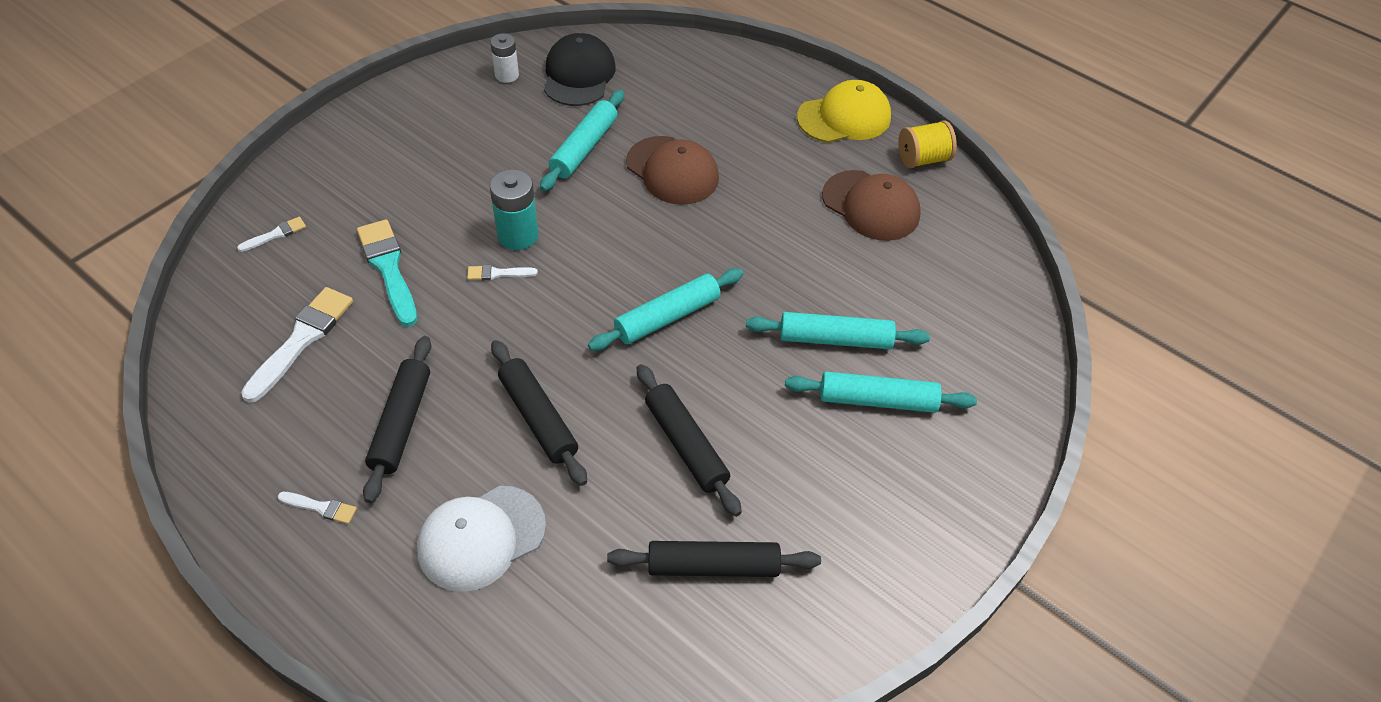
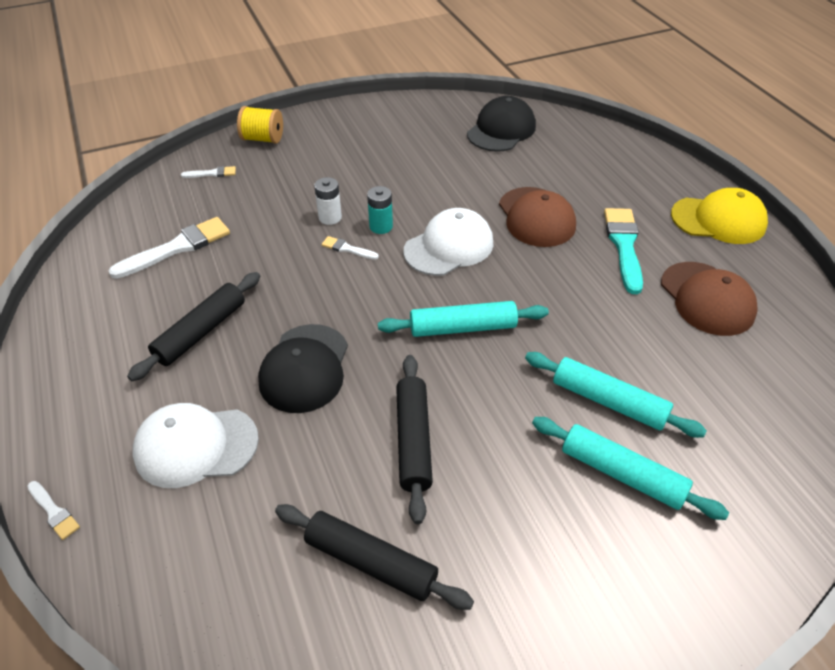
camera: 30 degrees right, 5 degrees down
(321, 507) = (101, 371): white brush -> white brush (54, 512)
(388, 268) = (271, 219): turquoise brush -> turquoise brush (624, 246)
(507, 75) = (445, 116): white battery -> white battery (330, 217)
(518, 235) = (381, 226): turquoise battery -> turquoise battery, size x0.66
(538, 418) = (305, 368): black rolling pin -> black cap
(584, 148) = (473, 180): turquoise rolling pin -> none
(603, 234) = (449, 247): none -> white cap
(923, 159) = (781, 275): yellow spool -> yellow spool (263, 139)

